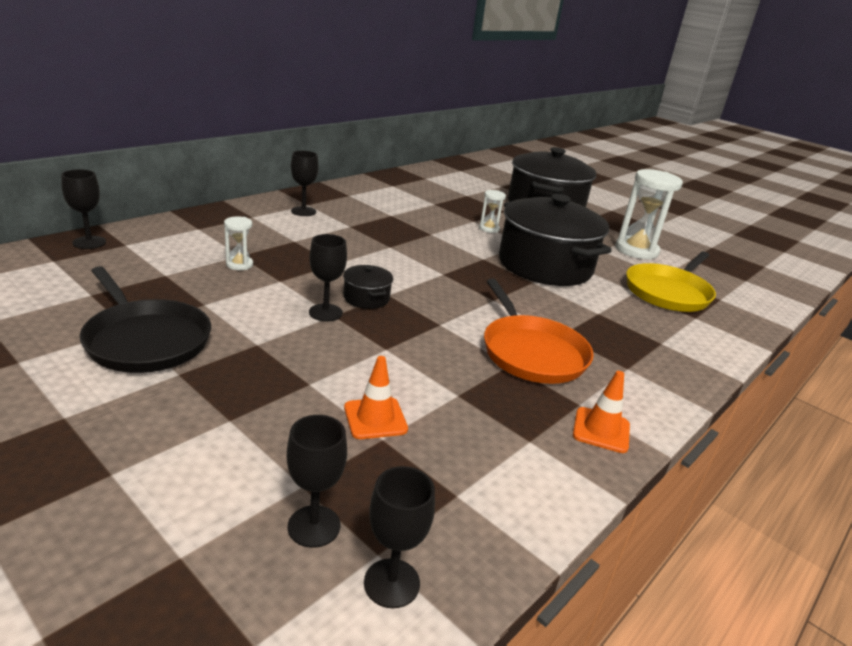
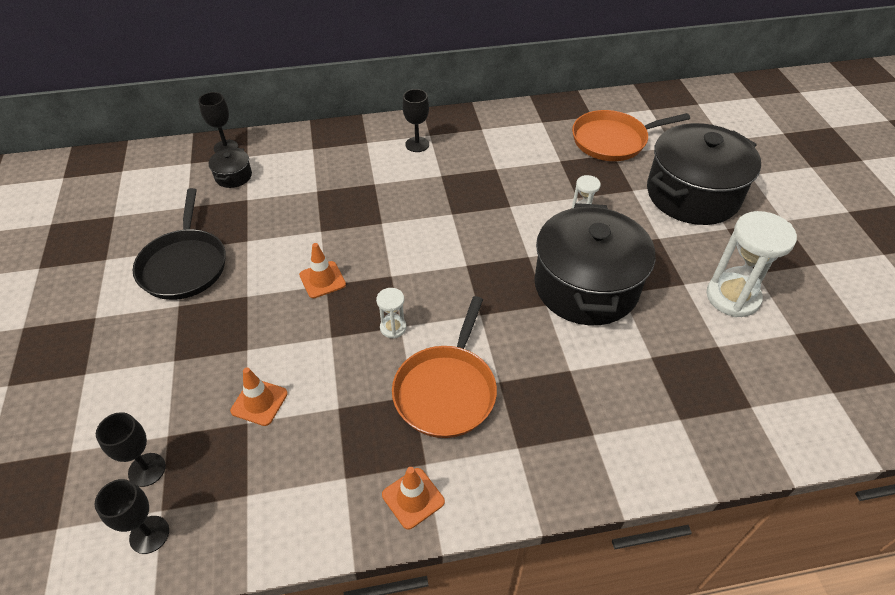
camera: 40 degrees right, 20 degrees up
(239, 264) = (307, 202): white hourglass -> white hourglass (393, 328)
(325, 312) = (322, 280): black goblet -> orange traffic cone
(366, 298) = (369, 274): black pot -> black pot (233, 176)
(457, 188) = (613, 140): none -> orange pan
(668, 292) = (693, 372): yellow pan -> none

